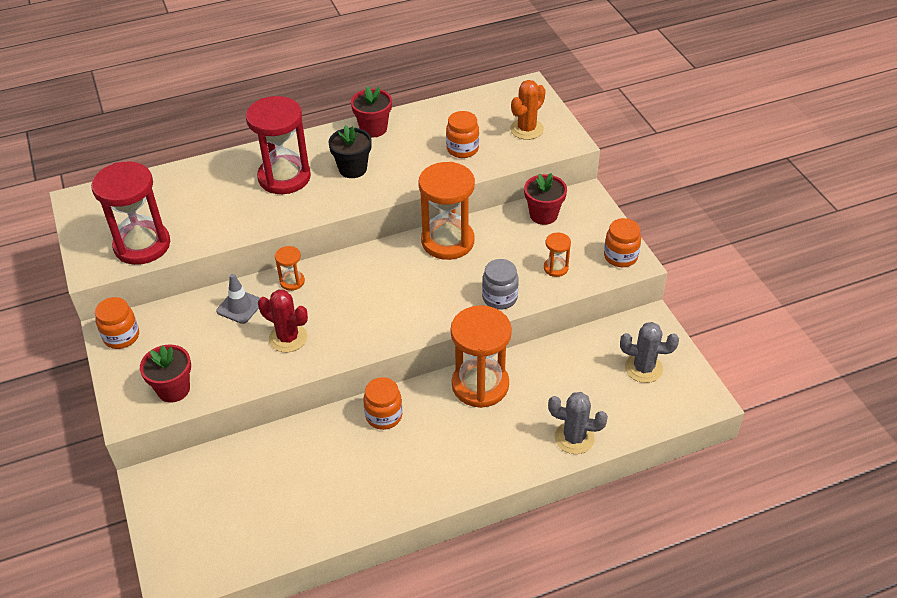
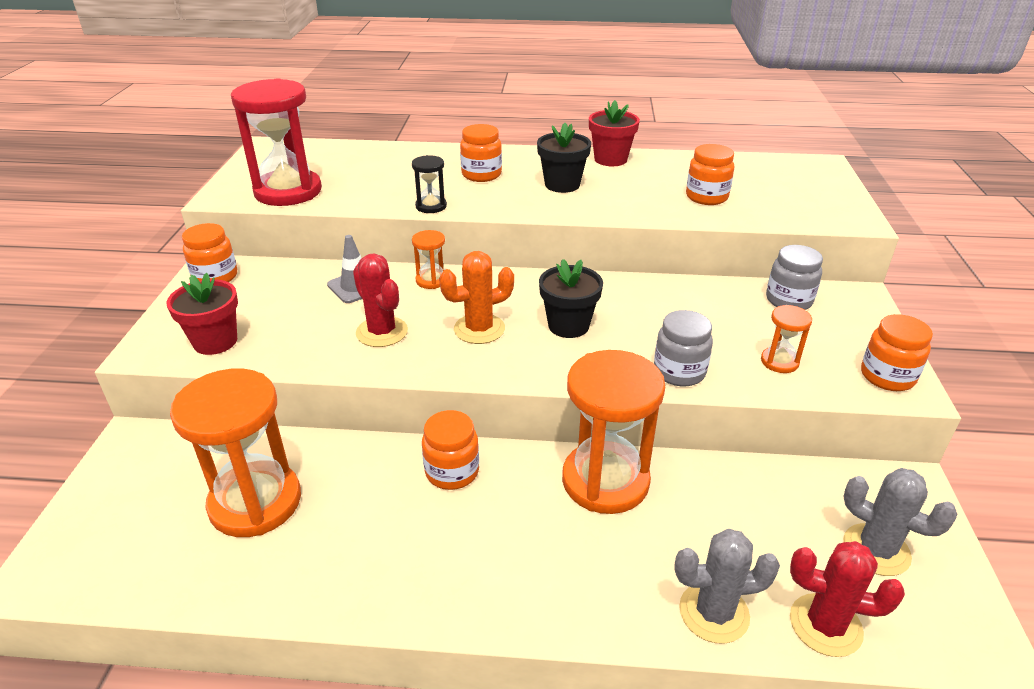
camera: 25 degrees right, 10 degrees down
(268, 223) = (431, 206): none -> black hourglass
(284, 177) = (481, 175): red hourglass -> orange jar
(412, 287) = (568, 325): none -> black flower pot
(447, 241) = (644, 293): orange hourglass -> orange hourglass (255, 502)
(526, 129) = (801, 198): orange cactus -> orange cactus (479, 329)
(543, 215) = (788, 300): red flower pot -> grey jar
(574, 438) = (714, 612): grey cactus -> grey cactus turned 45 degrees counterclockwise
(631, 421) = (825, 625): none -> red cactus

